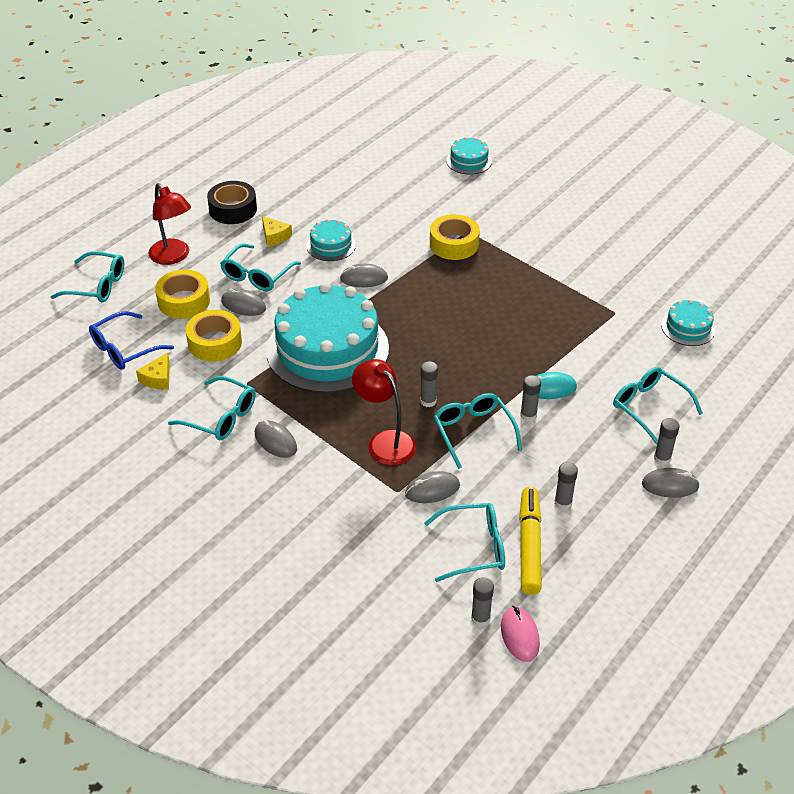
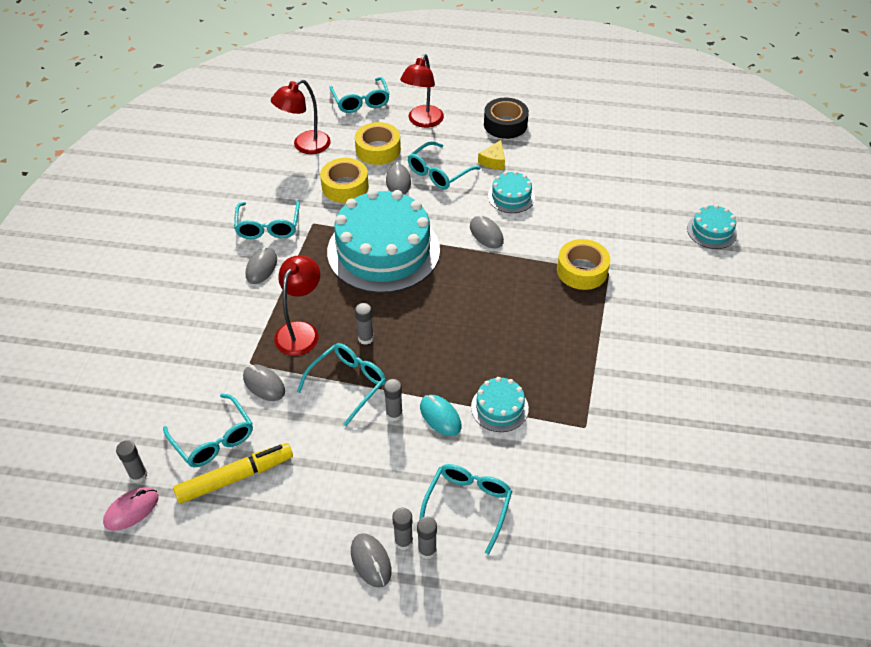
camera: 60 degrees right, 5 degrees up
(124, 349) = (305, 146): blue glasses -> red lamp
(158, 378) = (286, 176): yellow cheese -> none
(257, 275) = (438, 173): turquoise glasses -> turquoise glasses turned 45 degrees counterclockwise
(563, 503) = (300, 482): grey glue stick -> grey glue stick (427, 550)
(688, 328) = (611, 497): turquoise cake -> turquoise cake (499, 407)

